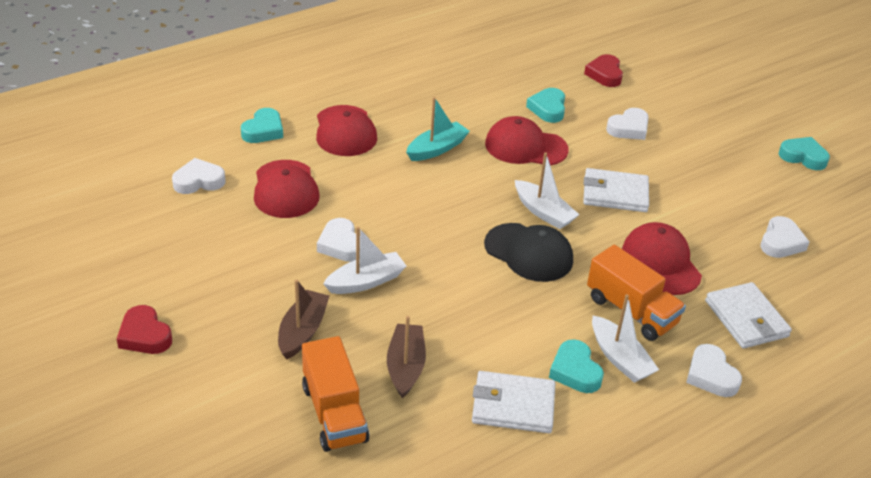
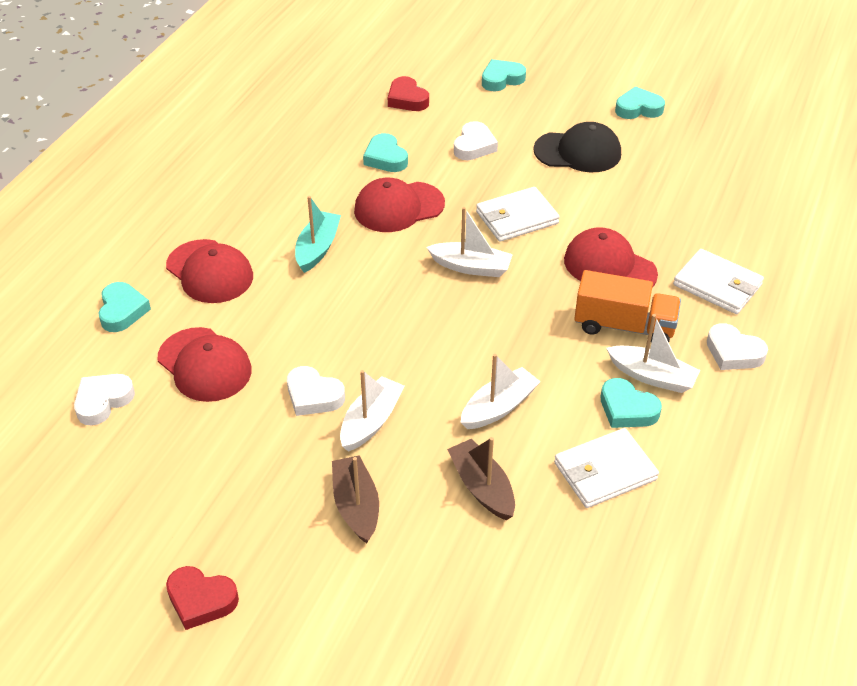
camera: 30 degrees left, 5 degrees up
(334, 413) = (459, 571): orange truck -> none
(471, 319) = (498, 407): none -> white boat
(529, 253) = (492, 314): black cap -> black cap (578, 152)
(699, 90) = (501, 79): none -> turquoise heart
(781, 242) = (686, 199): white heart -> none

